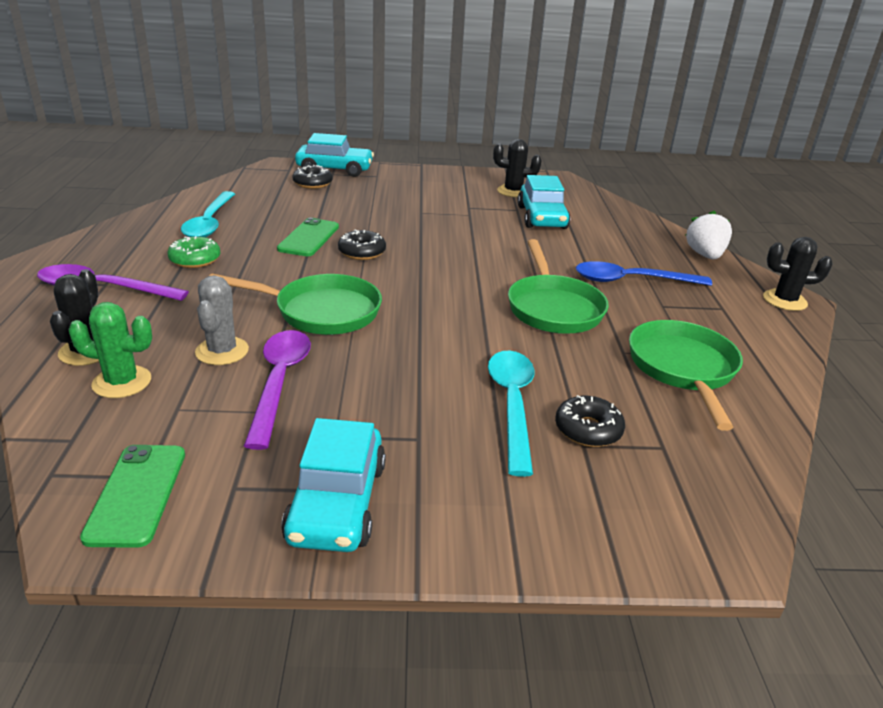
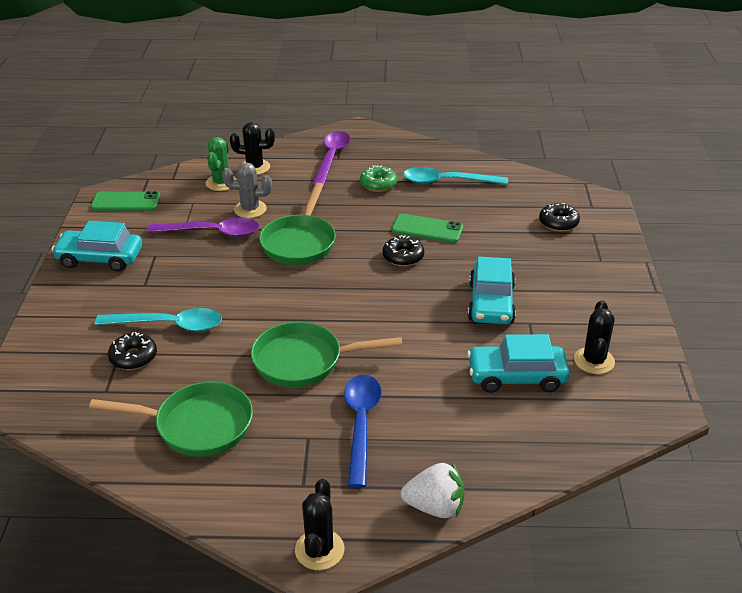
camera: 95 degrees right, 5 degrees up
(335, 169) = (606, 233): turquoise car -> turquoise car (491, 303)

